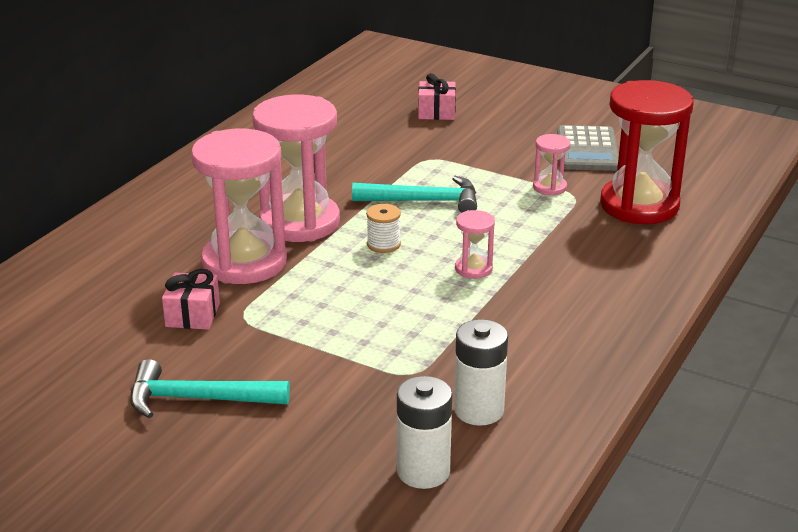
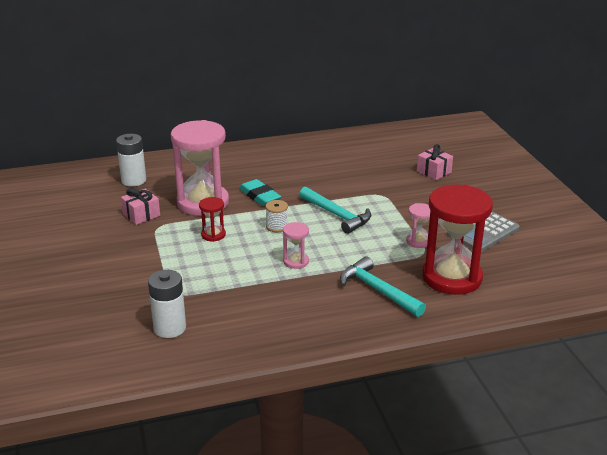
camera: 45 degrees right, 0 degrees up
(198, 399) = (80, 252): turquoise hammer -> turquoise hammer (378, 290)
(299, 222) = (259, 196): pink hourglass -> turquoise eraser
(329, 290) = (213, 235): none -> red hourglass
(423, 471) = (98, 338): white battery -> white battery (134, 180)

